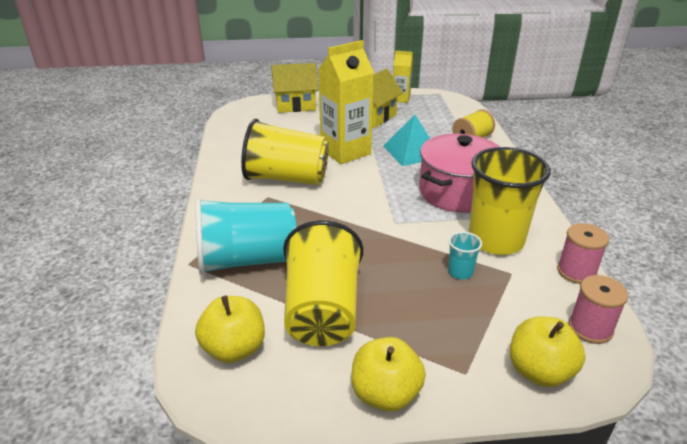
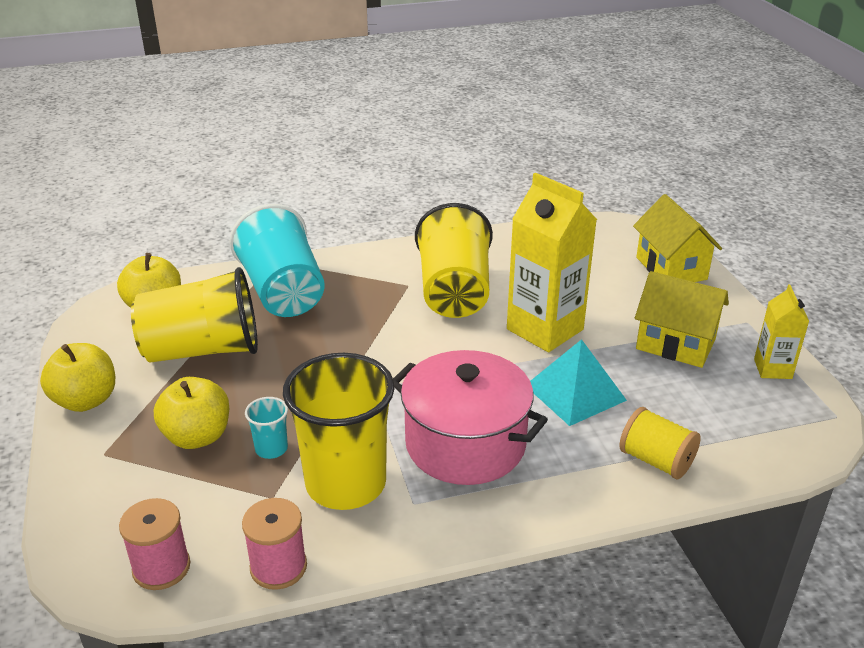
camera: 80 degrees right, 0 degrees up
(539, 371) = (97, 512): yellow apple -> yellow apple (197, 436)

